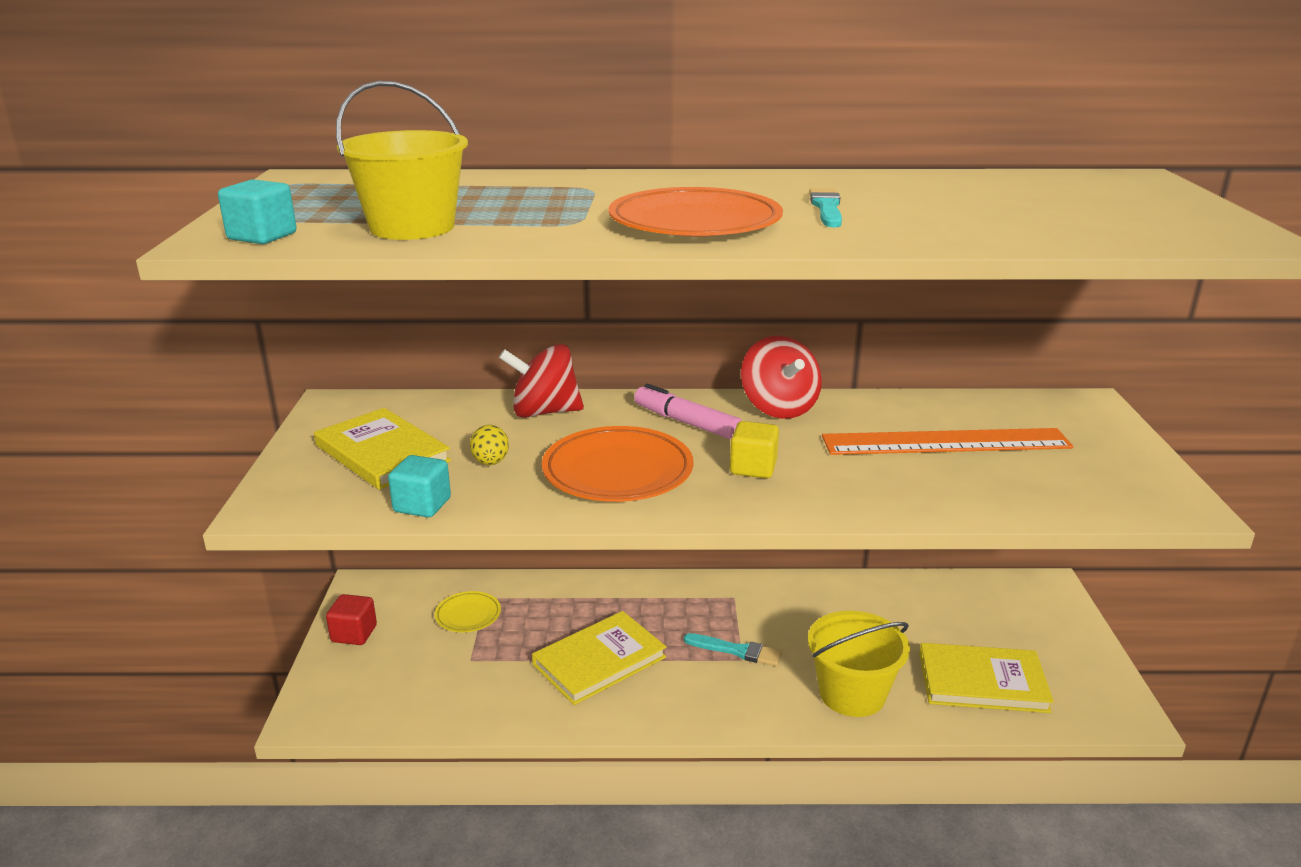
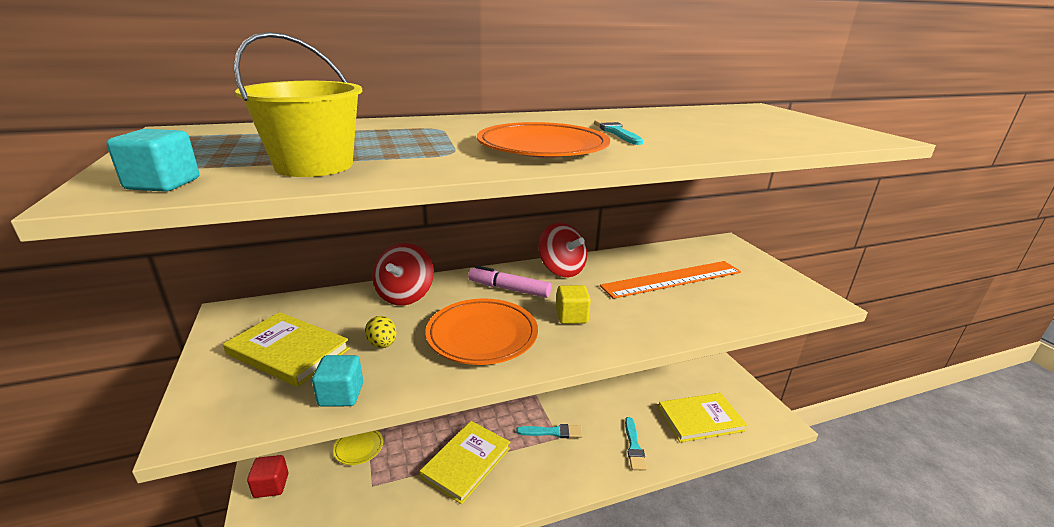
camera: 20 degrees left, 0 degrees up
(544, 412) = (405, 296): red spinning top -> red spinning top turned 60 degrees counterclockwise
(852, 693) = (634, 446): yellow bucket -> turquoise brush

